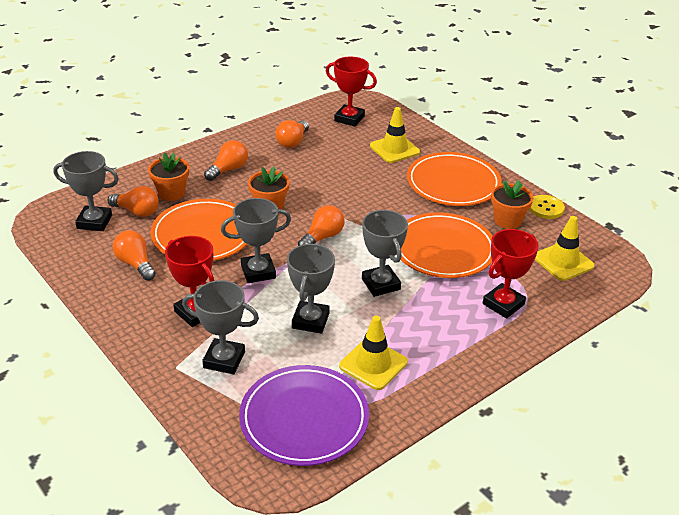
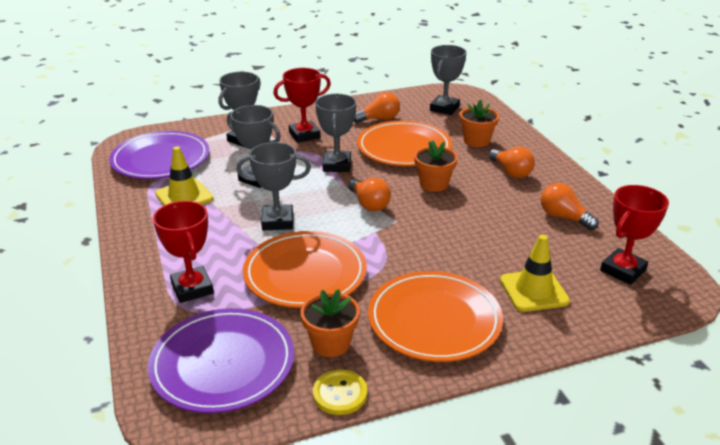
camera: 110 degrees right, 5 degrees down
(137, 211) = (452, 125): orange light bulb -> none
(563, 261) = (223, 364): yellow traffic cone -> purple plate

